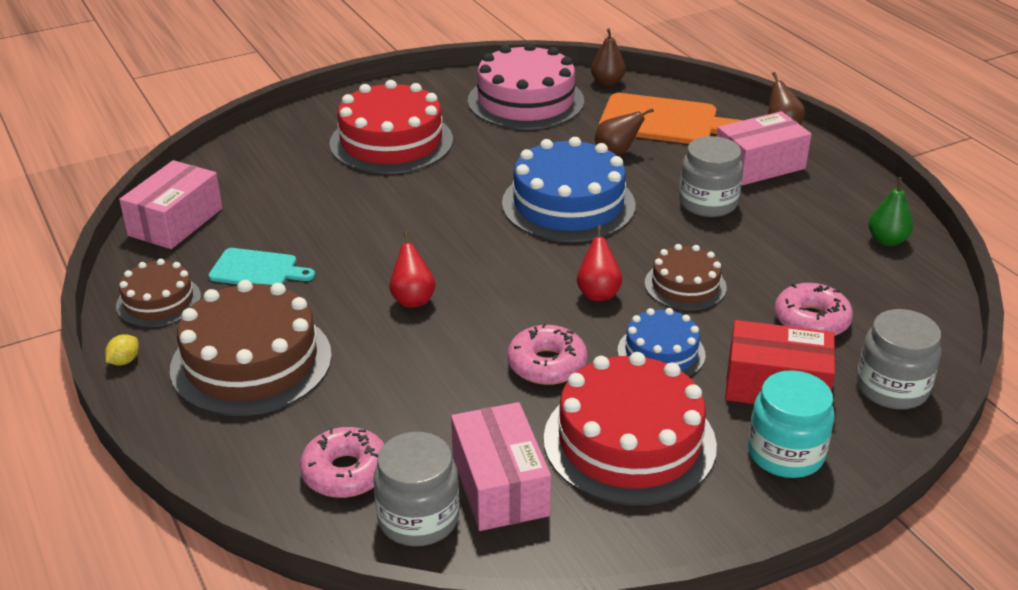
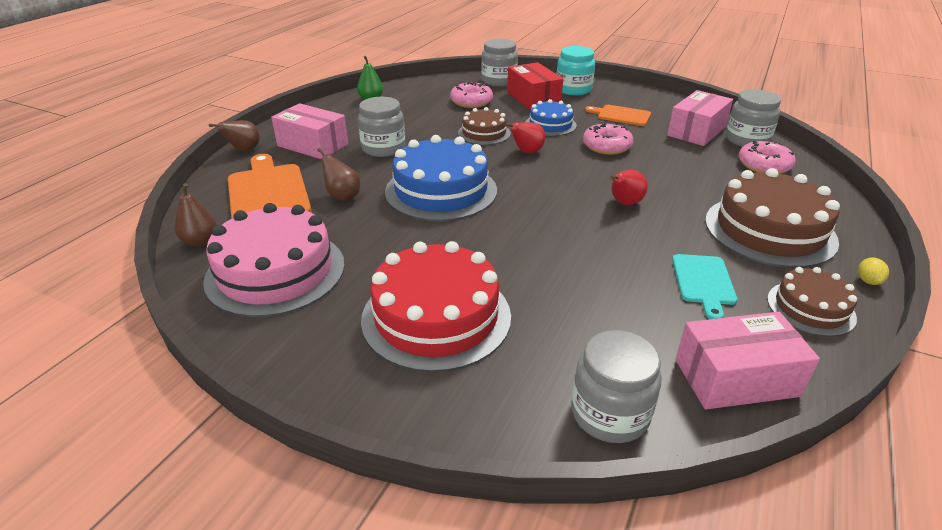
camera: 125 degrees left, 0 degrees up
(124, 361) = (868, 281): yellow lemon -> yellow lemon turned 75 degrees counterclockwise
(229, 165) = (609, 414): none -> grey jar
(257, 269) = (703, 282): turquoise cutting board -> turquoise cutting board turned 150 degrees counterclockwise
(629, 441) = (621, 115): red cake -> orange cutting board

